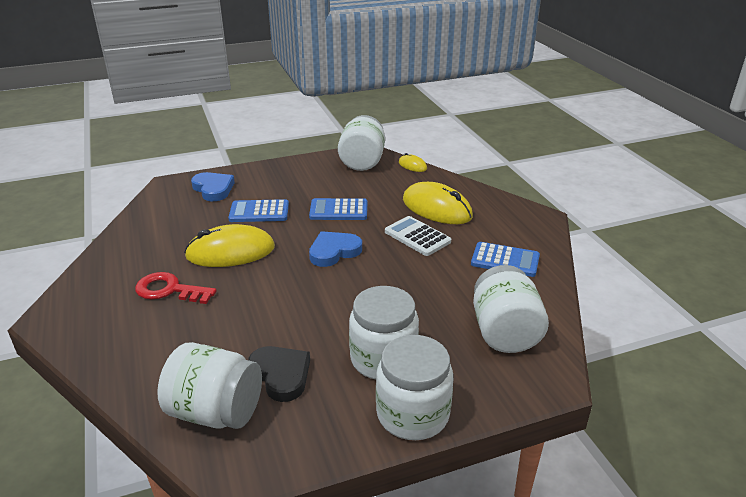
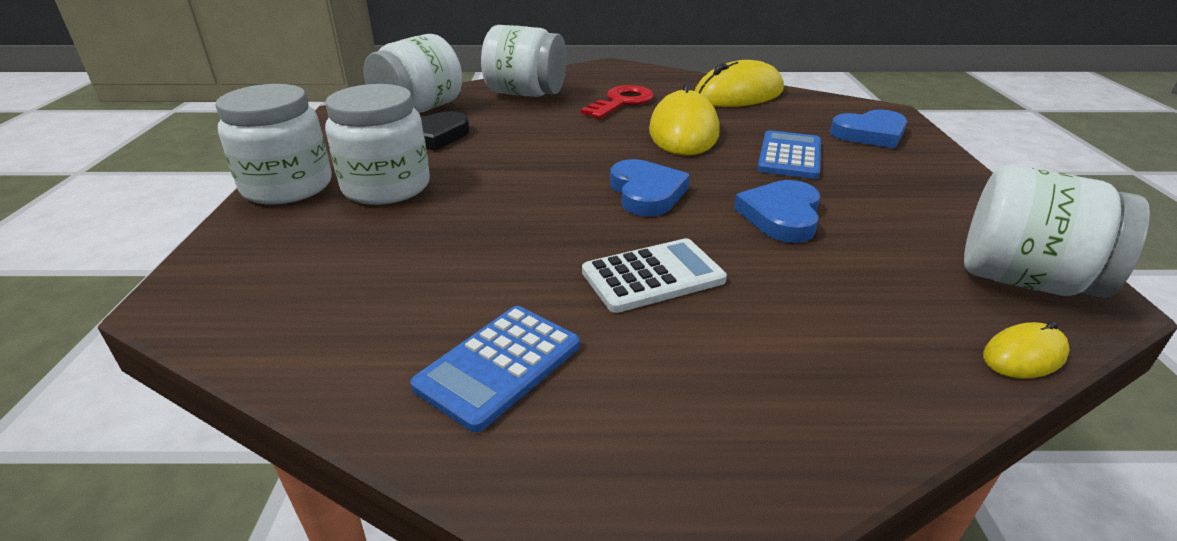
camera: 110 degrees right, 0 degrees up
(338, 210) = (781, 216): blue calculator -> blue heart
(437, 208) = (765, 332): yellow mouse -> yellow mouse (738, 94)
(504, 332) = (316, 289): white jar -> white jar (526, 93)

